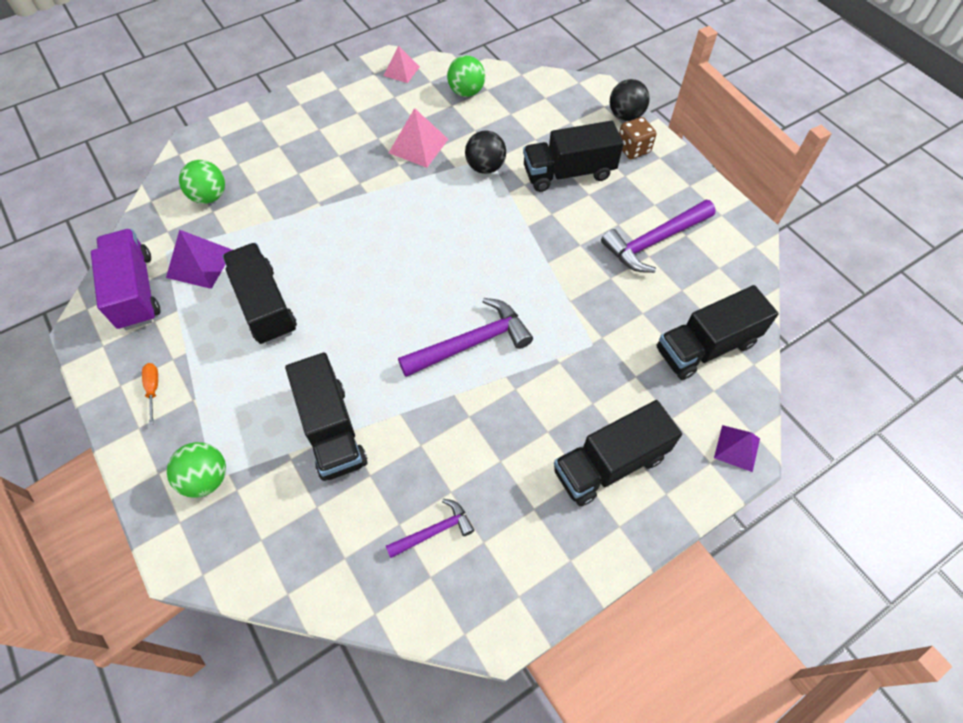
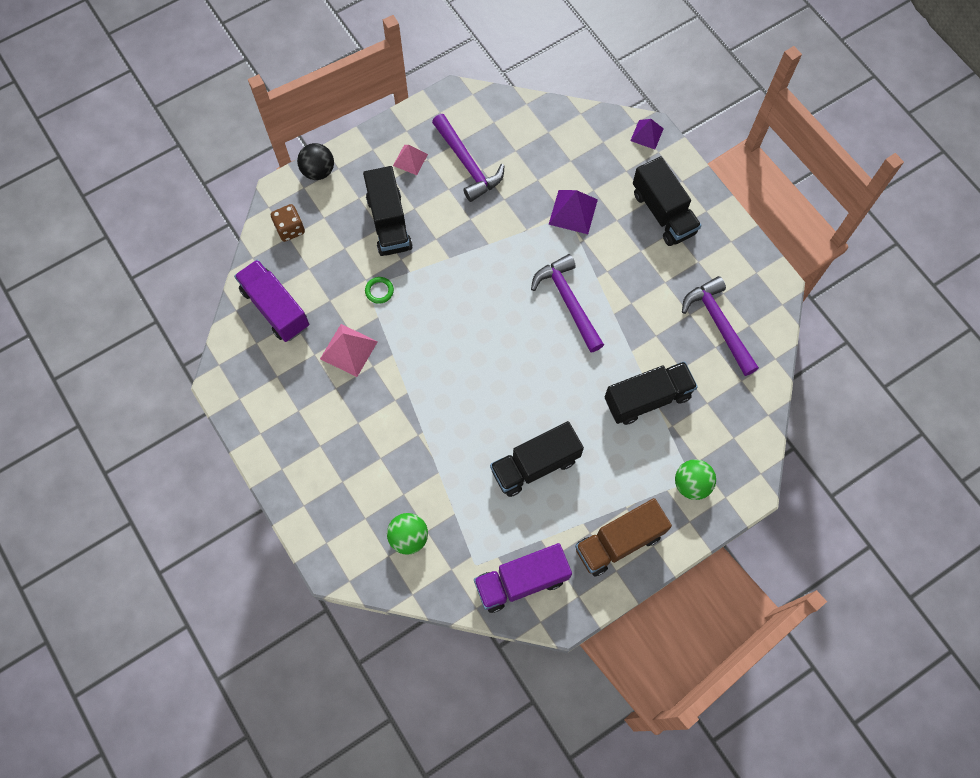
camera: 90 degrees left, 10 degrees up
(153, 389) = (619, 542): orange screwdriver -> brown truck
(200, 263) = (490, 530): purple pyramid -> purple pyramid (573, 212)
(401, 71) = (238, 371): pink pyramid -> pink pyramid (410, 160)
(434, 531) = (718, 324): purple hammer -> purple hammer, size x1.75
(466, 92) = (275, 308): green ball -> purple truck
(485, 167) = (379, 291): black ball -> green ring
(633, 149) = (362, 169): brown dice -> brown dice (290, 229)
(706, 347) = (567, 141): black truck -> none

